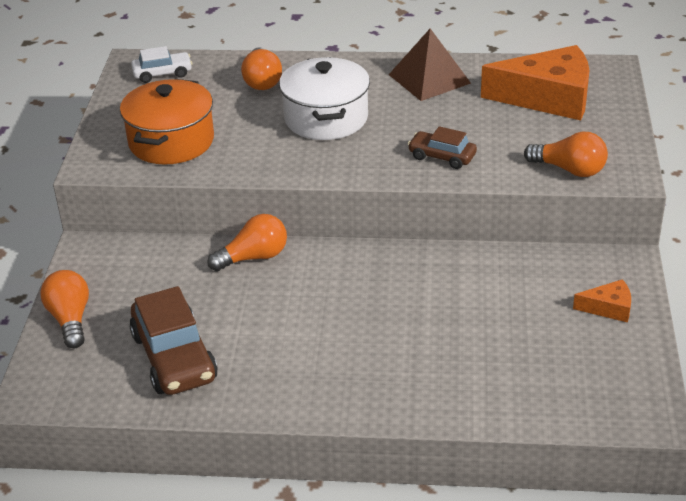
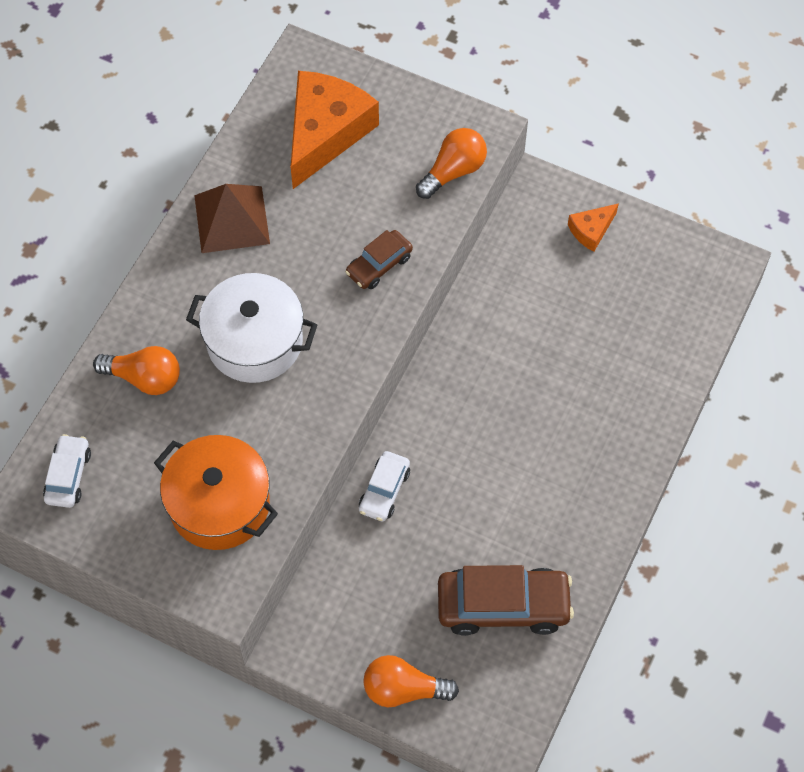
camera: 70 degrees left, 25 degrees up
(254, 257) = (384, 490): orange light bulb -> white car
(608, 308) = (591, 230): orange cheese -> orange cheese turned 150 degrees counterclockwise

